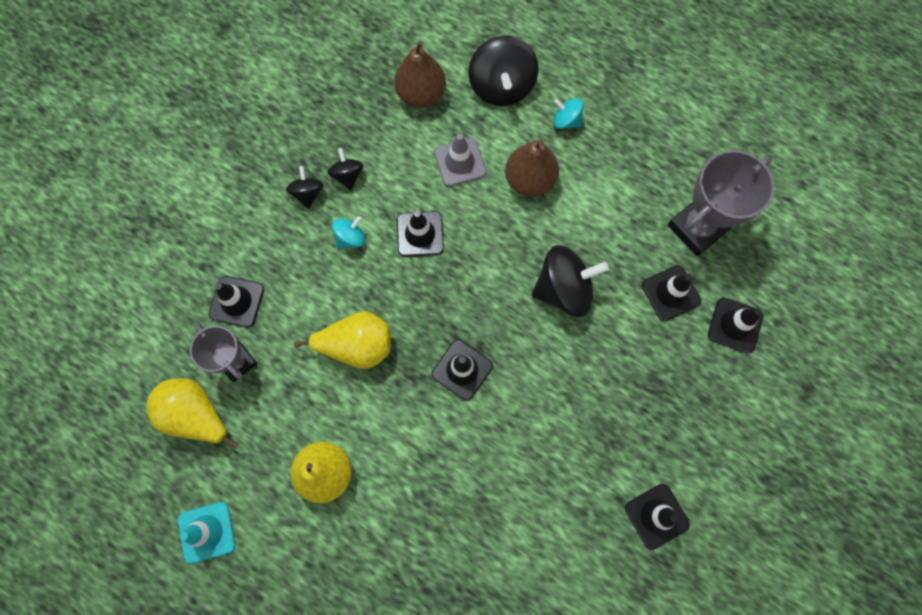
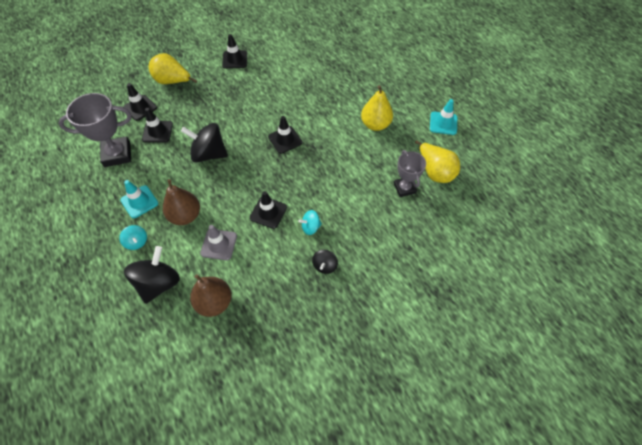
camera: 155 degrees left, 15 degrees down
(237, 301) = (394, 219): black traffic cone -> none
(347, 175) = (293, 266): black spinning top -> none
(357, 346) = (334, 170): yellow pear -> yellow pear (173, 81)
(606, 173) = (139, 202): none -> turquoise traffic cone

